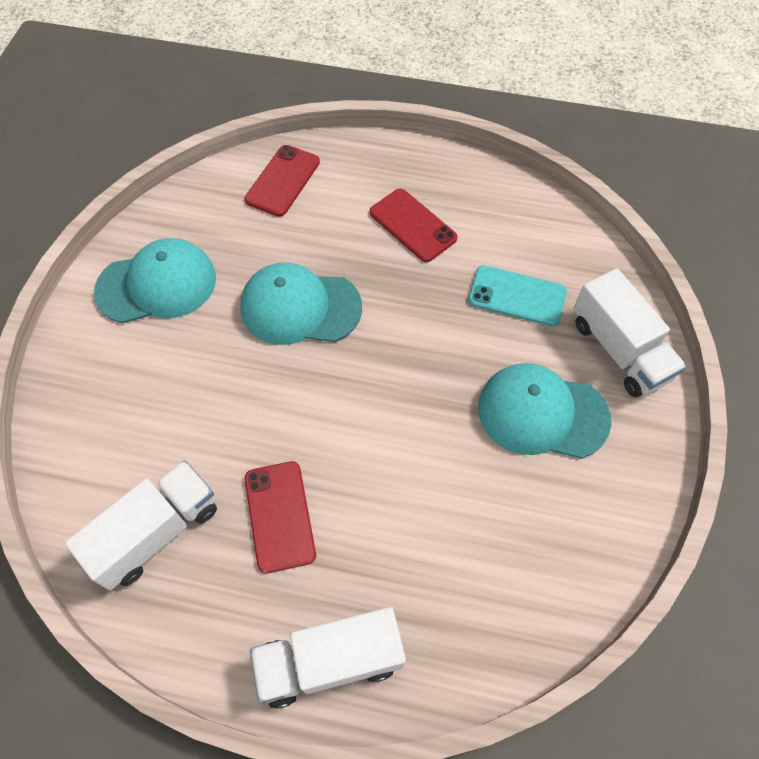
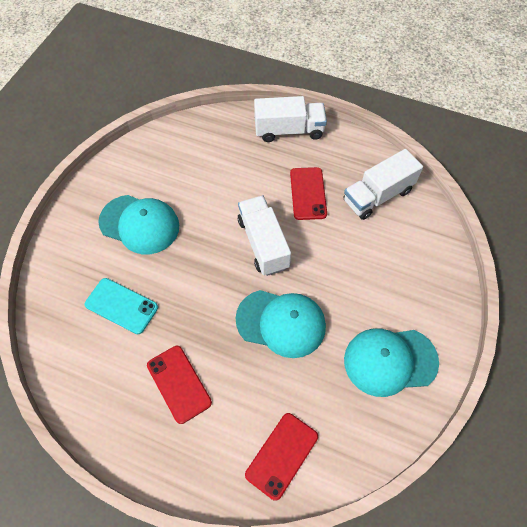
camera: 170 degrees left, 0 degrees up
(619, 349) = (71, 256): white truck -> white truck (263, 243)

